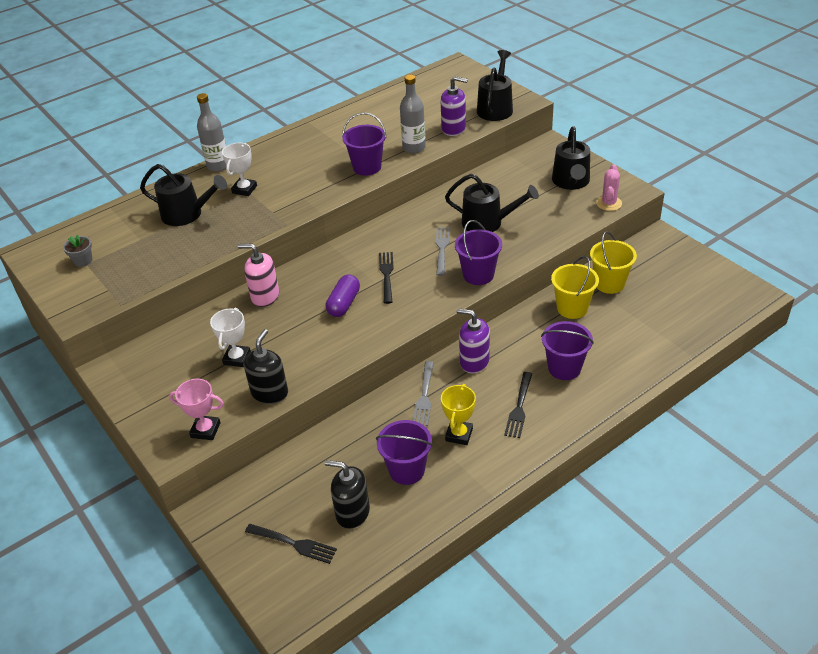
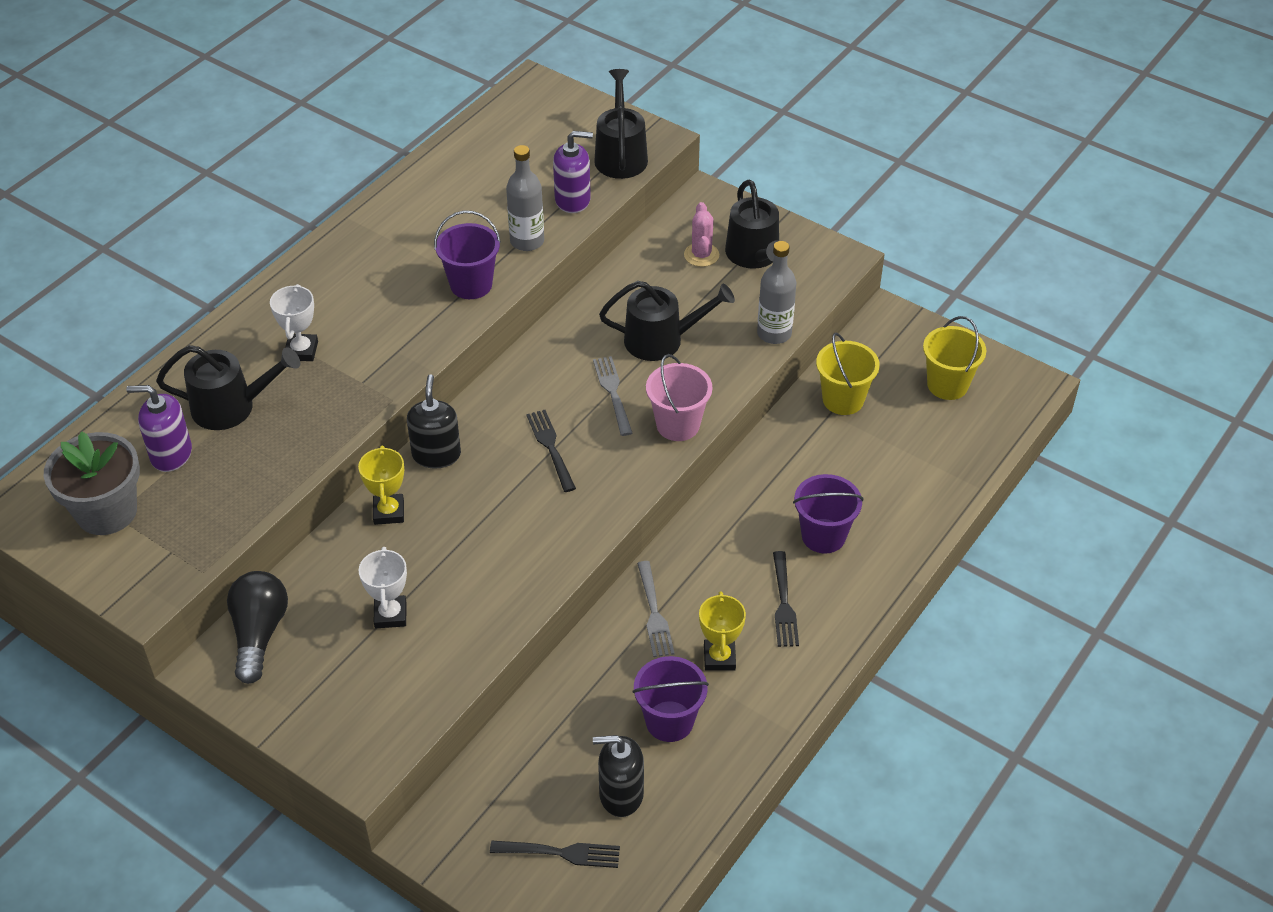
camera: 20 degrees left, 5 degrees up
(83, 261) = (107, 512): grey flower pot -> grey flower pot, size x2.18
(150, 354) = (259, 634): none -> black light bulb
(205, 430) = (394, 728): pink trophy -> none
(218, 166) = (241, 316): grey bottle -> grey bottle (774, 333)
(265, 296) = (389, 512): pink soap dispenser -> yellow trophy
(270, 393) = (460, 656): black soap dispenser -> black soap dispenser (436, 455)
(344, 304) = (508, 503): purple capsule -> none
(474, 361) = (702, 549): purple soap dispenser -> purple soap dispenser (171, 454)
(478, 275) = (678, 425): purple bucket -> pink bucket
(572, 308) = (806, 446): yellow bucket -> yellow bucket (947, 385)
(609, 203) = (816, 283): pink cactus -> pink cactus (701, 255)

